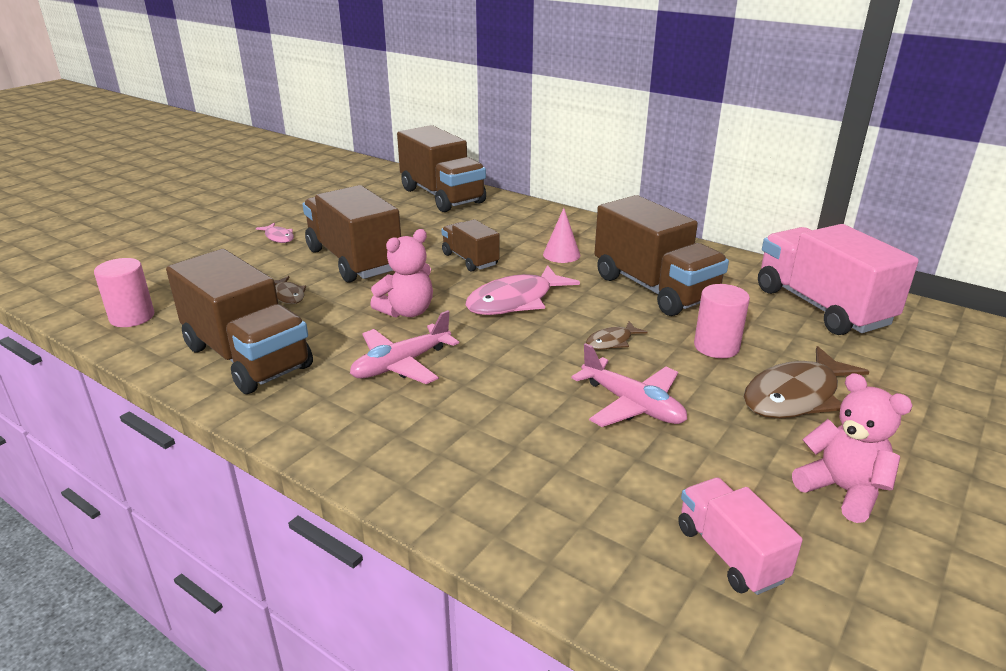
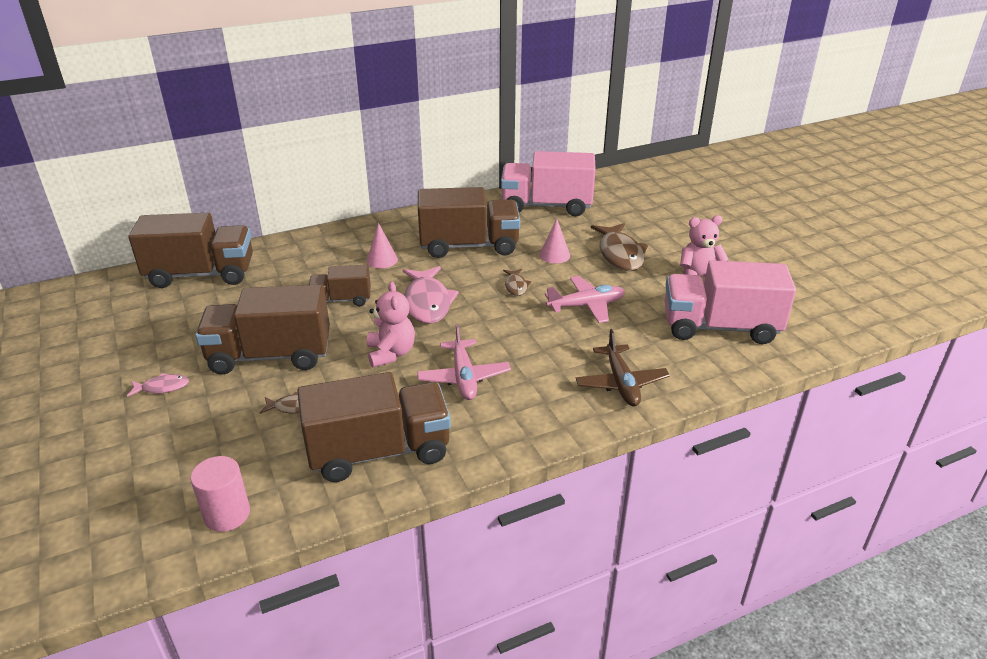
camera: 60 degrees left, 5 degrees up
(486, 485) = (621, 383): none -> brown plane
(716, 346) = (554, 255): pink cylinder -> pink cone
(729, 553) = (720, 327): pink truck -> pink truck, size x1.84

